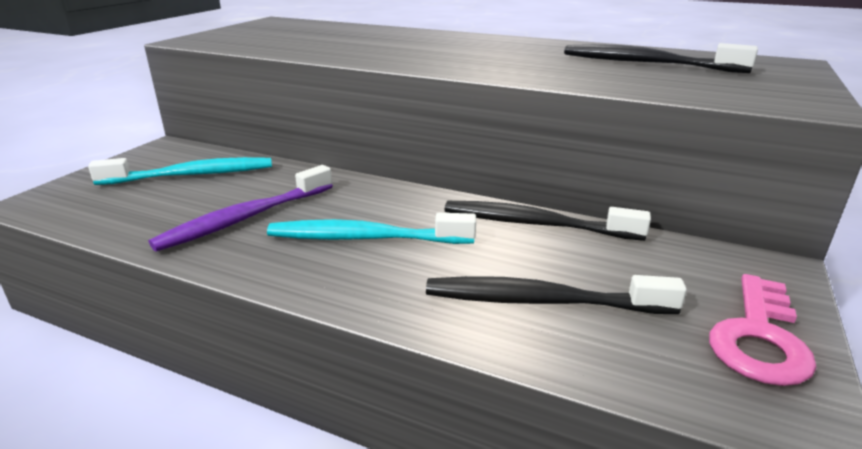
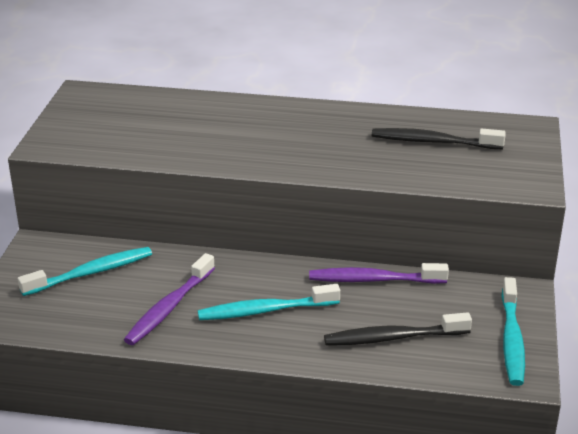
camera: 15 degrees left, 5 degrees up
(535, 224) = (373, 280): black toothbrush -> purple toothbrush
(759, 338) = (511, 339): pink key -> turquoise toothbrush

